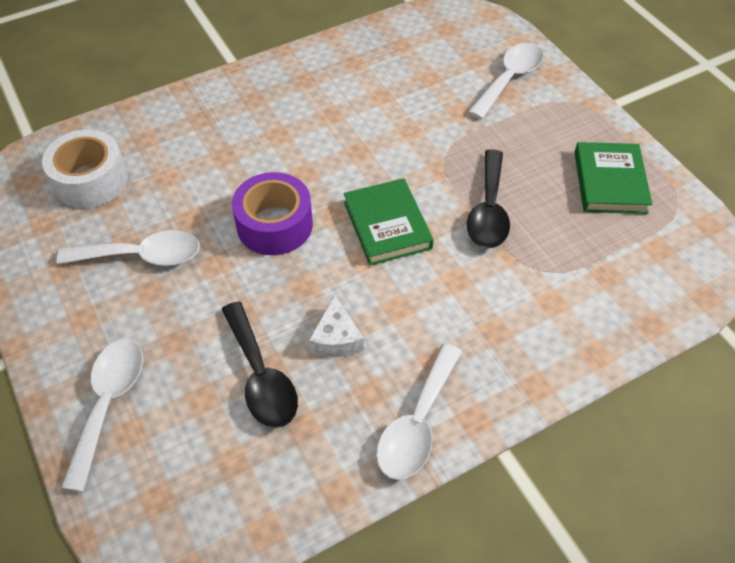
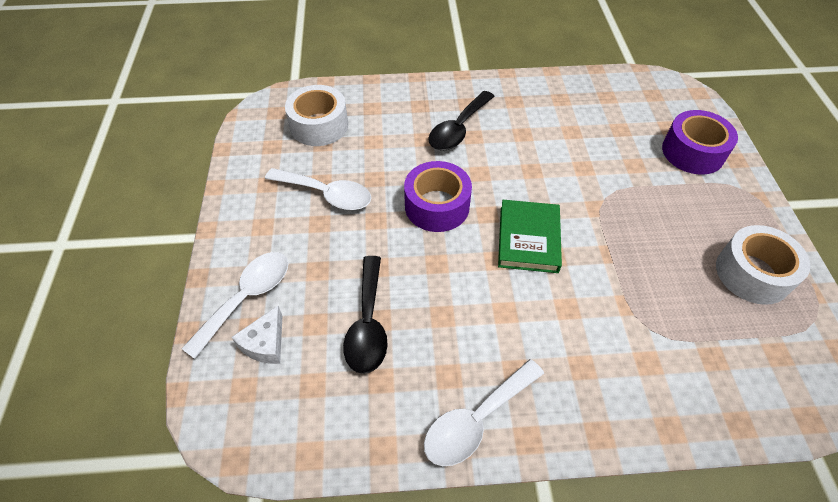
camera: 25 degrees right, 0 degrees up
(336, 338) = (442, 317): white cheese -> white cheese (265, 343)
(488, 210) = (624, 258): black spoon -> black spoon (458, 129)
(509, 79) = (693, 152): white spoon -> purple tape
(610, 182) = (752, 273): green book -> white tape

